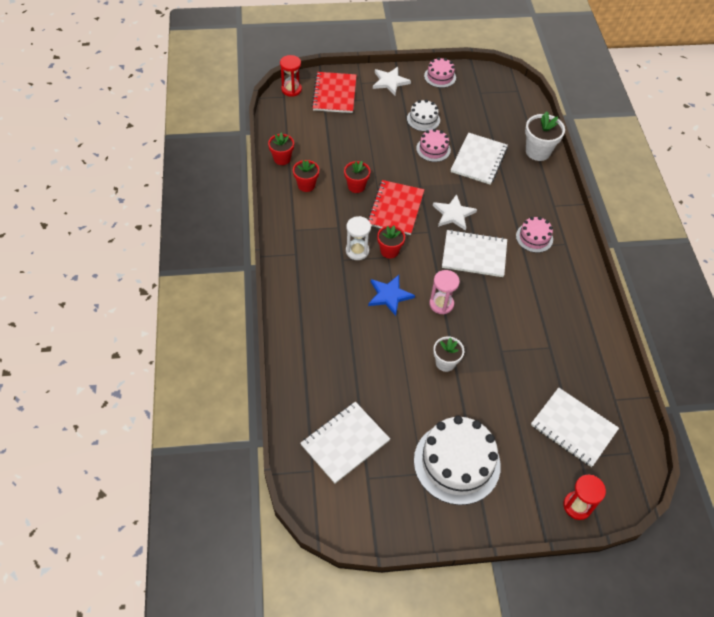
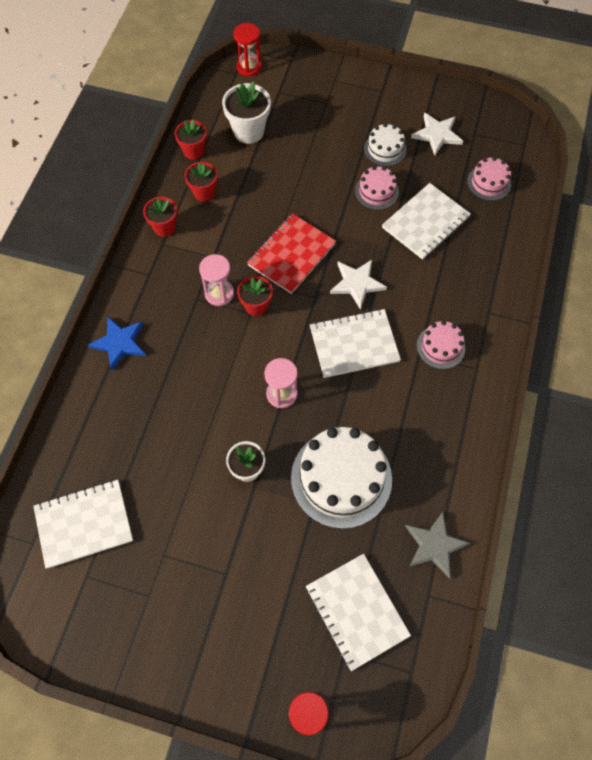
camera: 25 degrees right, 10 degrees up
(334, 94) = (296, 86): red notebook -> none
(356, 186) = (260, 212): red flower pot -> red flower pot (164, 227)
(357, 251) = (219, 293): white hourglass -> pink hourglass
(389, 295) = (227, 362): blue star -> blue star (119, 343)
(390, 82) = (370, 89): white star -> white star (437, 135)
(440, 76) = (435, 98): pink cake -> pink cake (489, 182)
(457, 463) = (195, 599): white cake -> white cake (341, 478)
(474, 255) = (354, 344): white notebook -> white notebook turned 45 degrees counterclockwise
(538, 151) = (506, 234): white flower pot -> white flower pot (248, 131)
(601, 366) = (434, 545): none -> grey star

